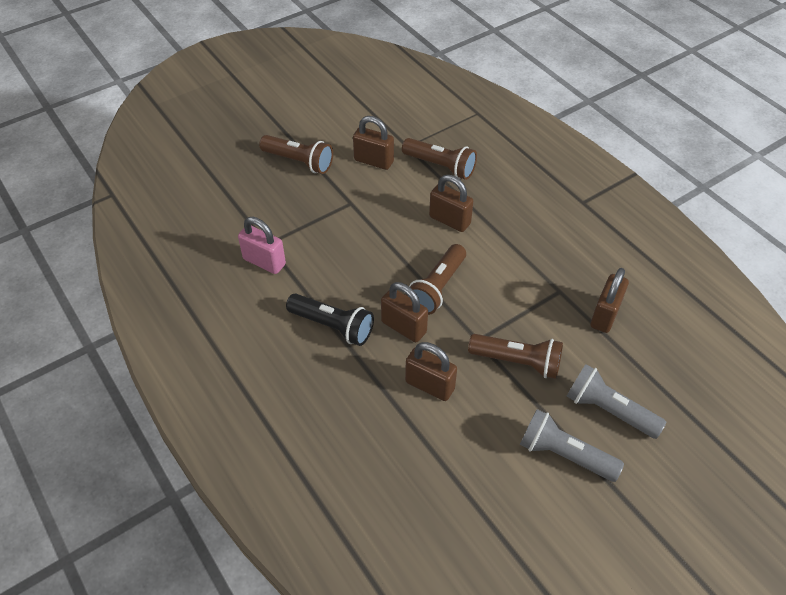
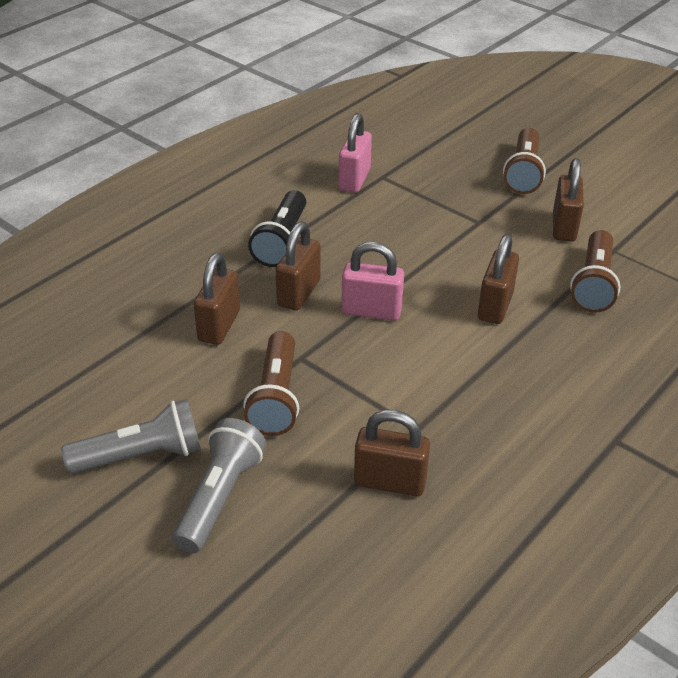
camera: 75 degrees right, 10 degrees down
(437, 288) = (371, 311): brown flashlight -> pink padlock
(564, 454) = (141, 455): grey flashlight -> grey flashlight turned 60 degrees clockwise

